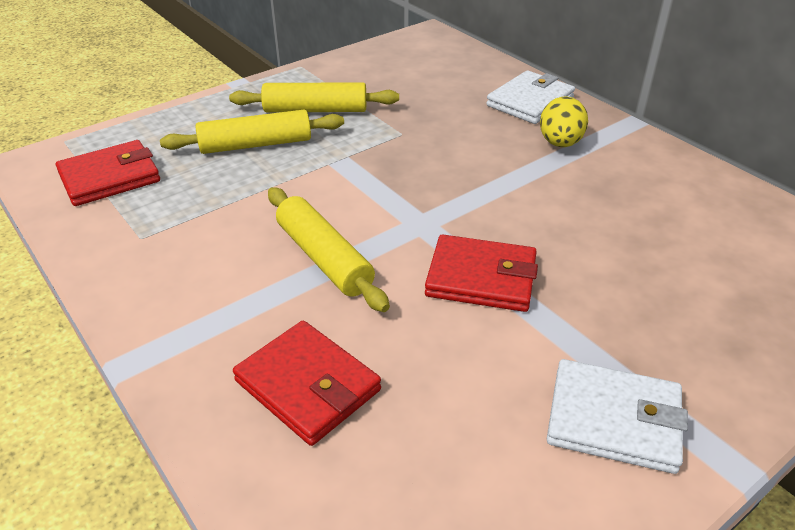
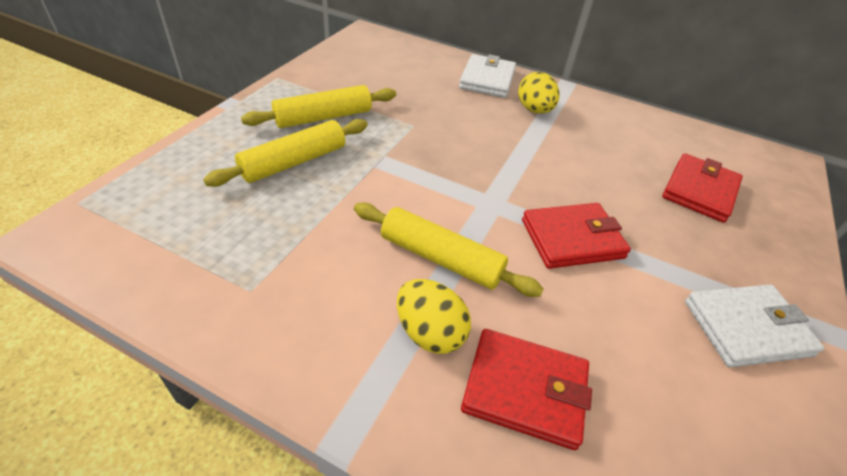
camera: 30 degrees left, 5 degrees up
(110, 177) = (165, 232): red wallet -> red wallet (700, 191)
(261, 314) = (430, 332): none -> yellow egg

